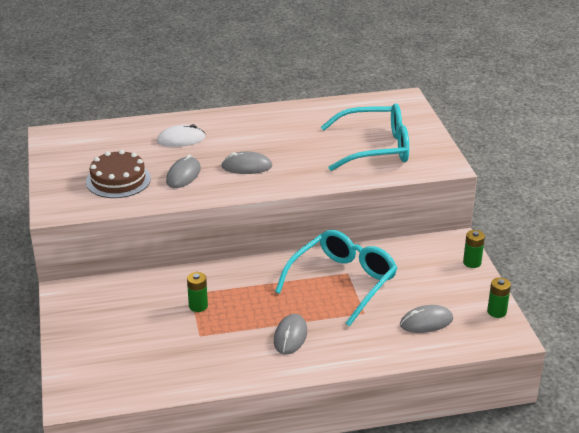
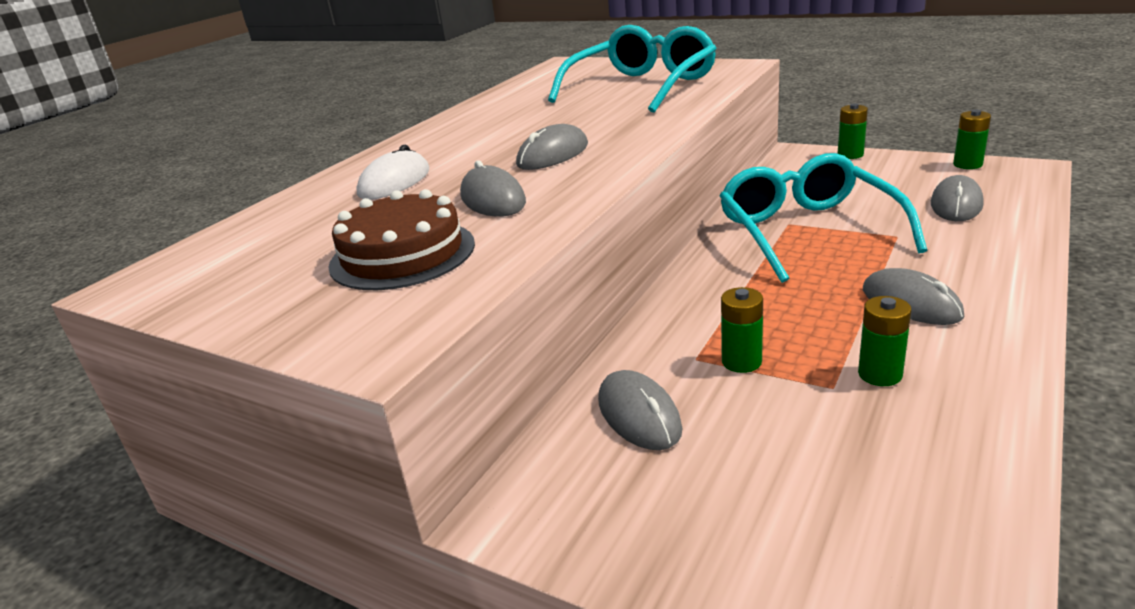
camera: 45 degrees left, 5 degrees down
(140, 295) = (639, 415): none -> grey mouse
(219, 344) = (880, 374): none -> green battery

